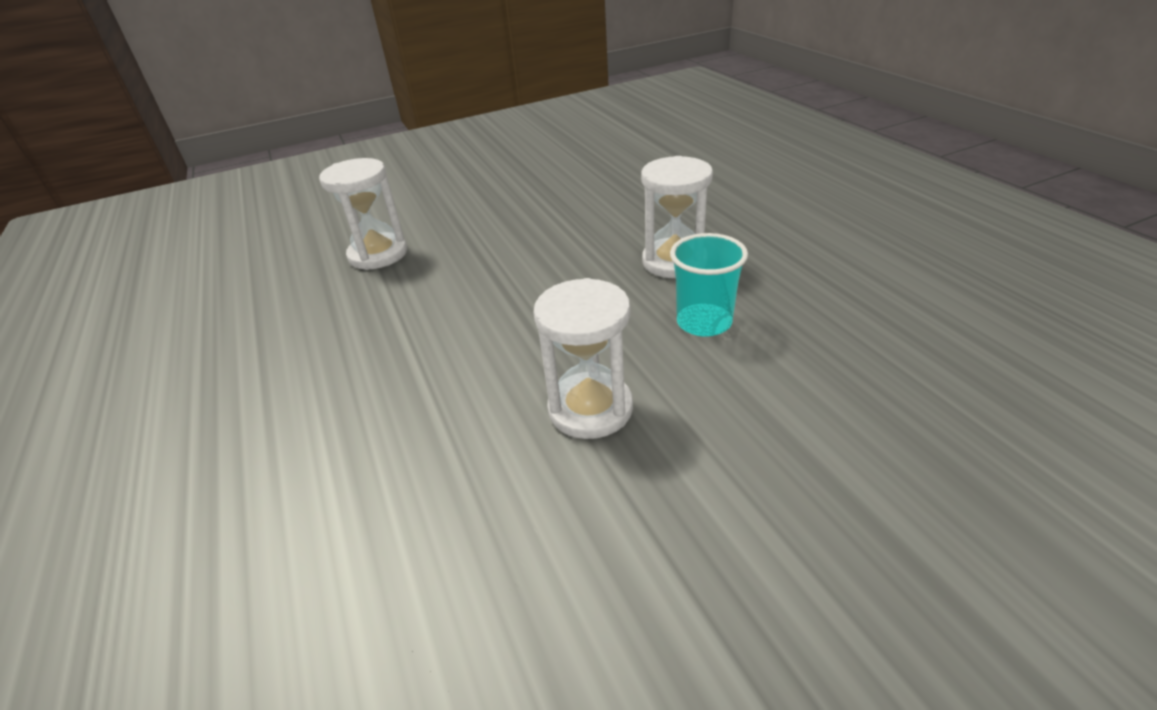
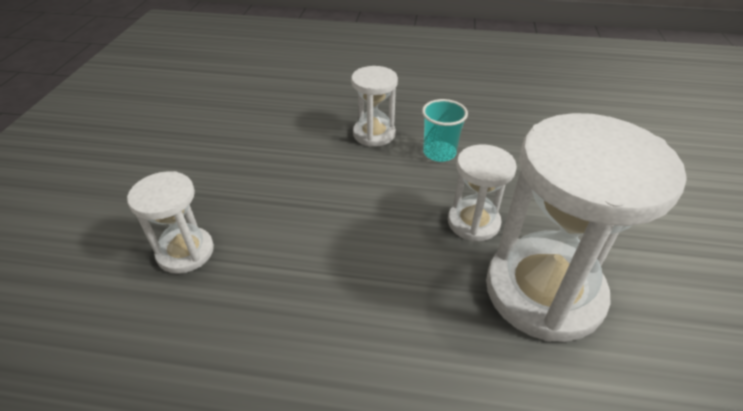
camera: 60 degrees left, 5 degrees up
(509, 532) = (543, 291): none -> white hourglass

